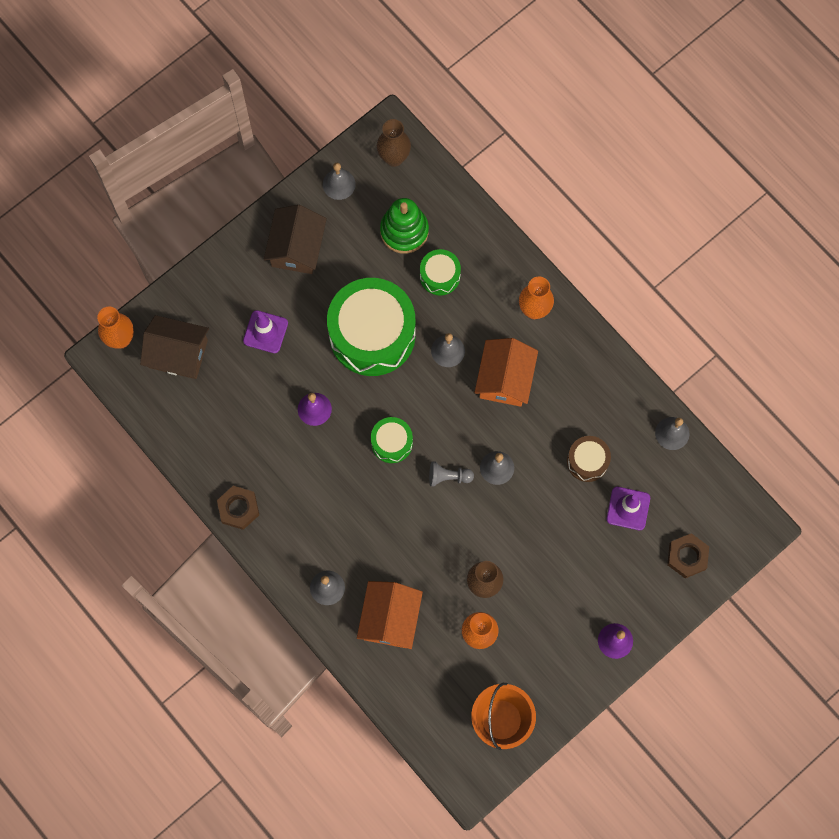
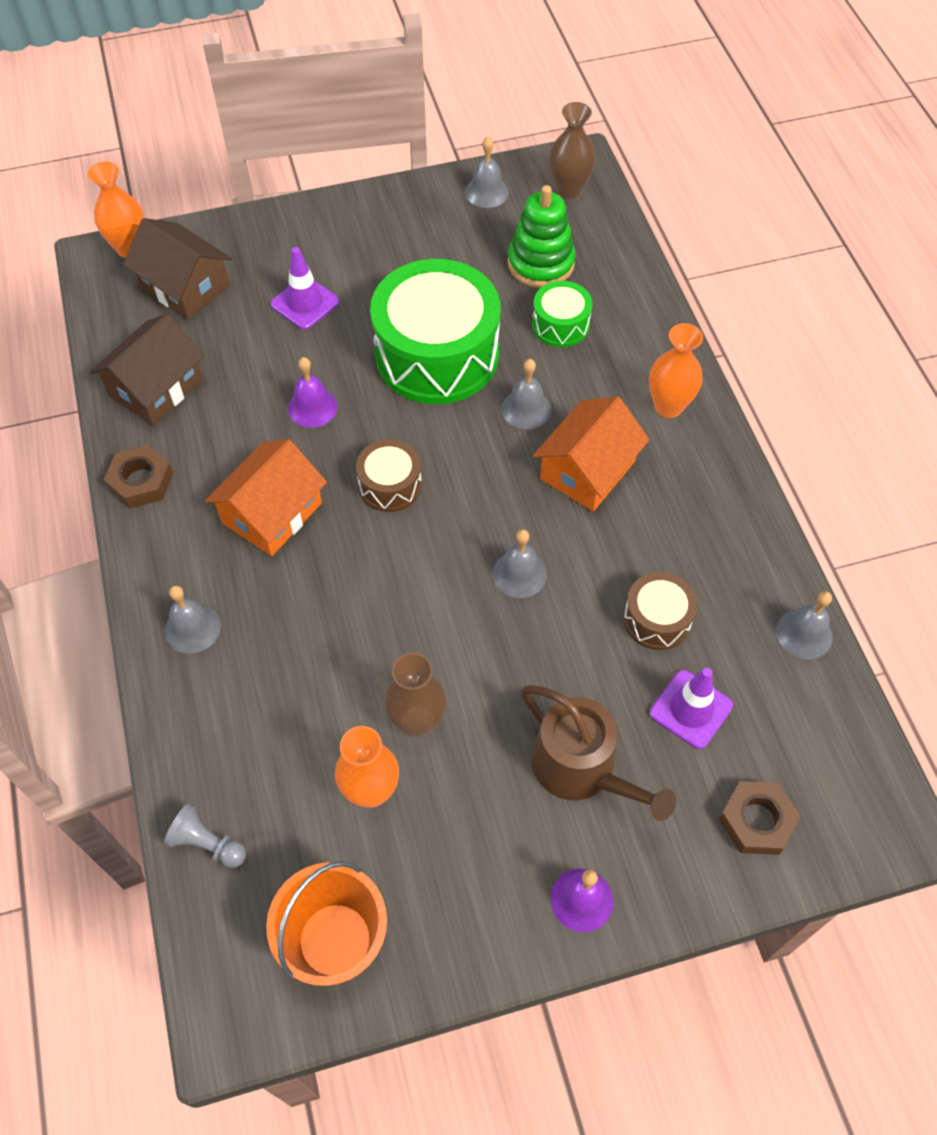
camera: 25 degrees right, 15 degrees down
(296, 247) = (397, 234): brown house -> brown house (156, 387)
(390, 618) = (254, 709): orange house -> orange house (272, 513)
(392, 443) = (390, 485): green drum -> brown drum
(448, 477) = (444, 557): grey pawn -> grey pawn (207, 843)
(584, 570) = (581, 769): none -> brown watering can

